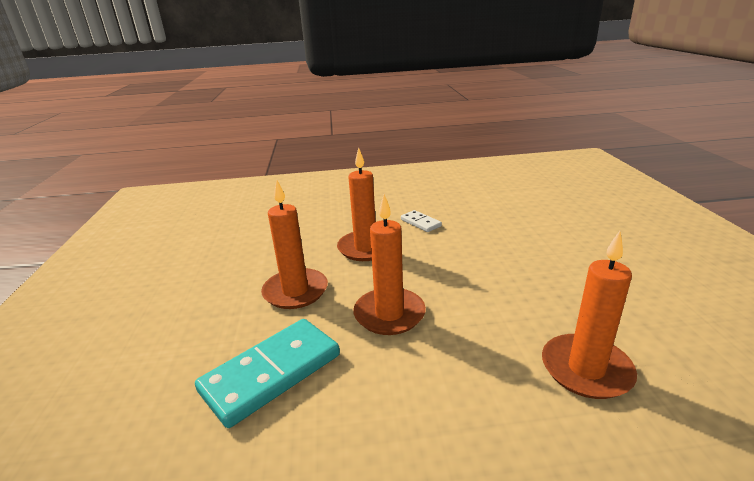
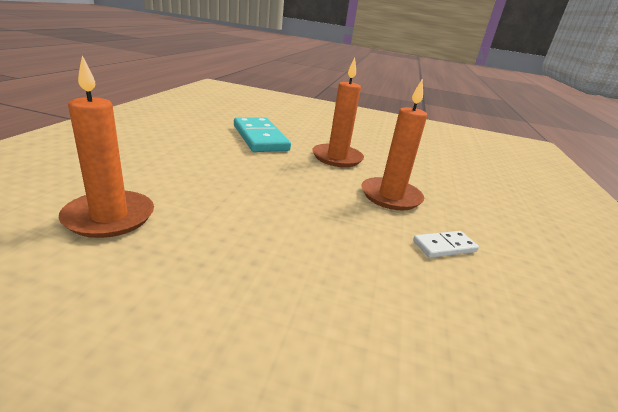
camera: 105 degrees right, 0 degrees up
(389, 314) = (275, 175): orange candle -> none

